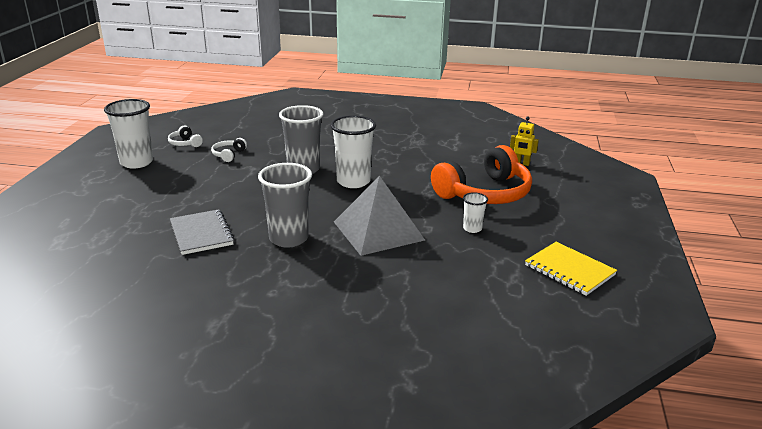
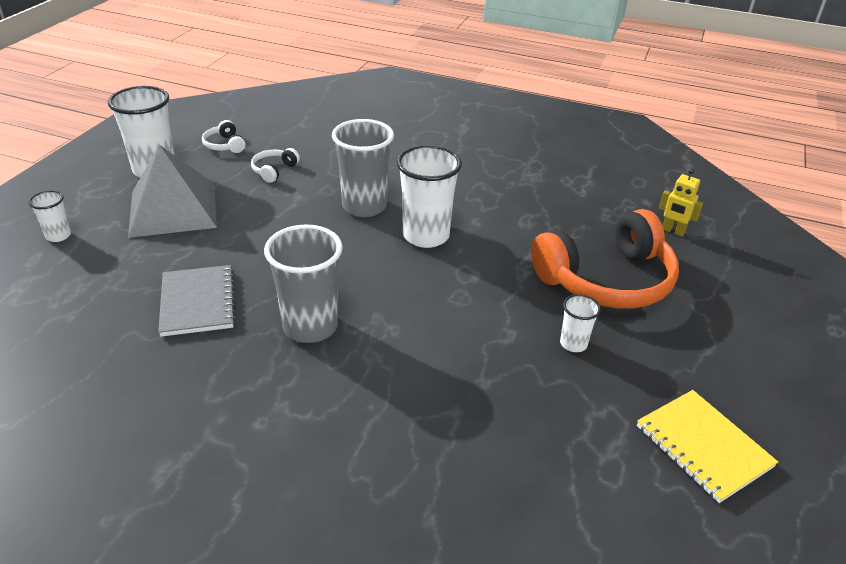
camera: 10 degrees right, 10 degrees up
(78, 207) = (58, 236): none -> white cup
(378, 230) = (437, 329): grey pyramid -> grey pyramid (173, 209)

